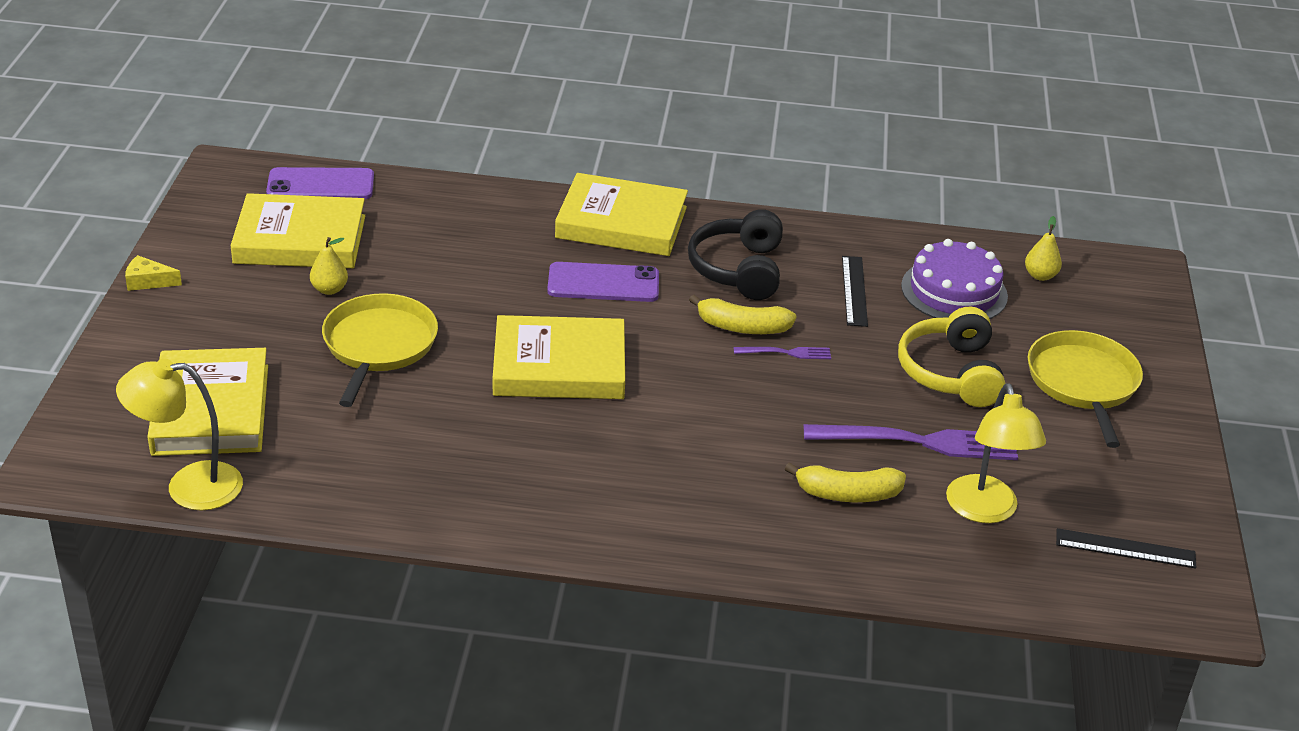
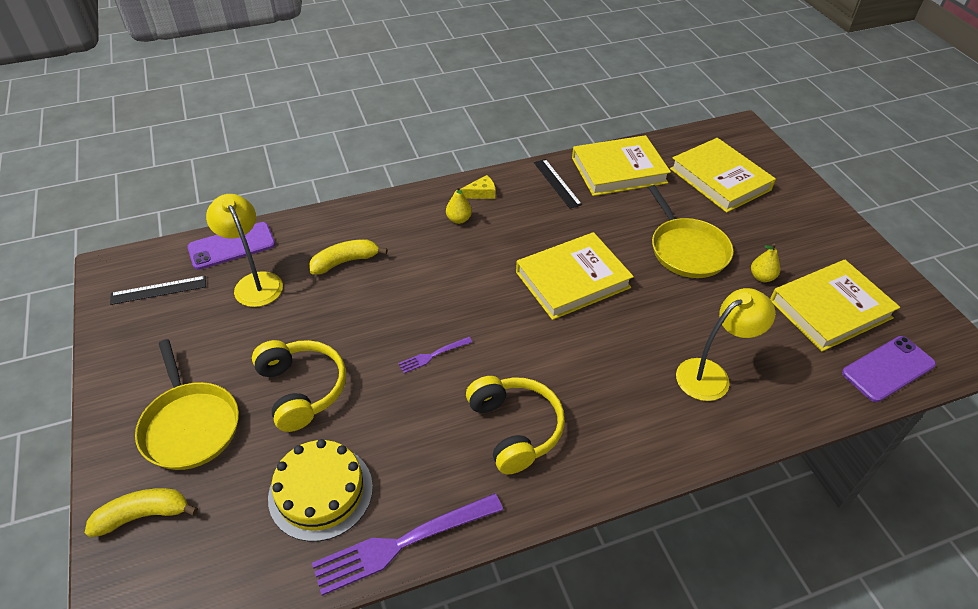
camera: 155 degrees right, 10 degrees up
(148, 281) = (860, 238): yellow cheese -> yellow cheese (481, 193)
(188, 486) = (679, 143): yellow lamp -> yellow lamp (711, 374)
(603, 283) = (603, 364): purple phone -> purple phone (232, 246)
(621, 222) = (643, 441): yellow book -> yellow book (619, 170)
(738, 269) = (515, 429): black headphones -> yellow headphones
(742, 327) = (477, 366): yellow banana -> yellow banana (144, 515)
(854, 291) = (409, 449): black ruler -> black ruler (557, 183)
(920, 442) = (309, 317): purple fork -> purple fork (401, 544)
(954, 291) = (320, 492): purple cake -> yellow cake
(1040, 276) = (239, 559): yellow pear -> yellow pear (459, 219)

